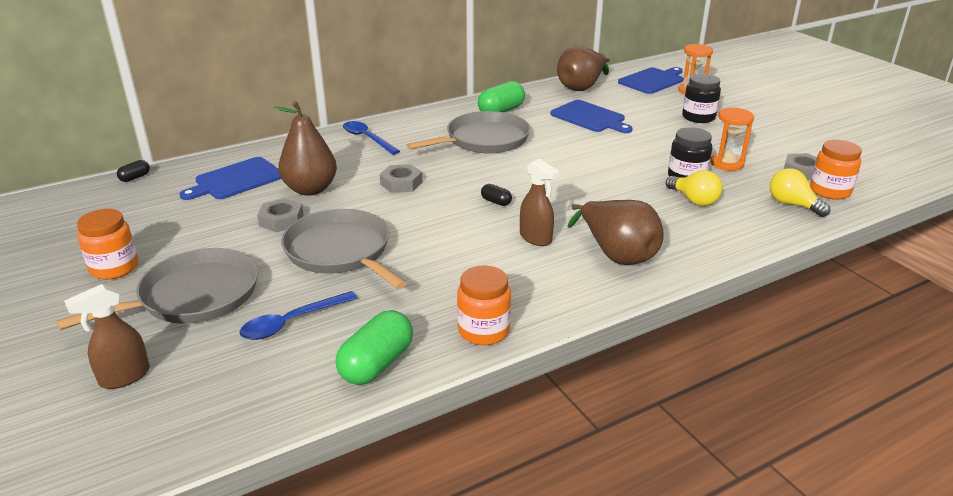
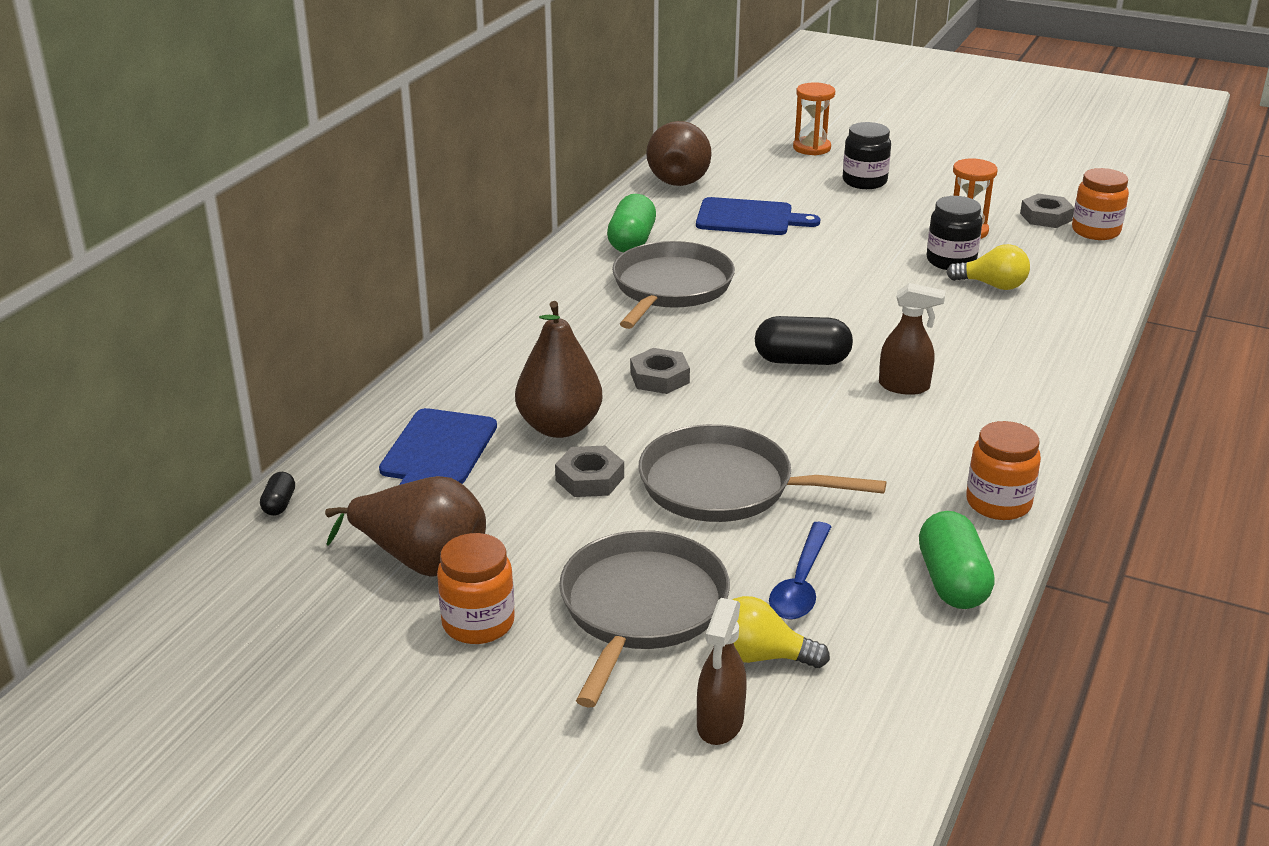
camera: 35 degrees left, 0 degrees up
(367, 138) = (520, 334): blue spoon -> none
(496, 202) = (802, 360): black capsule -> black capsule, size x2.01
(617, 254) = (1003, 372): brown pear -> brown pear (421, 561)
(652, 80) = (749, 145): blue cutting board -> none
(792, 205) = (1083, 258): yellow light bulb -> yellow light bulb (761, 656)

